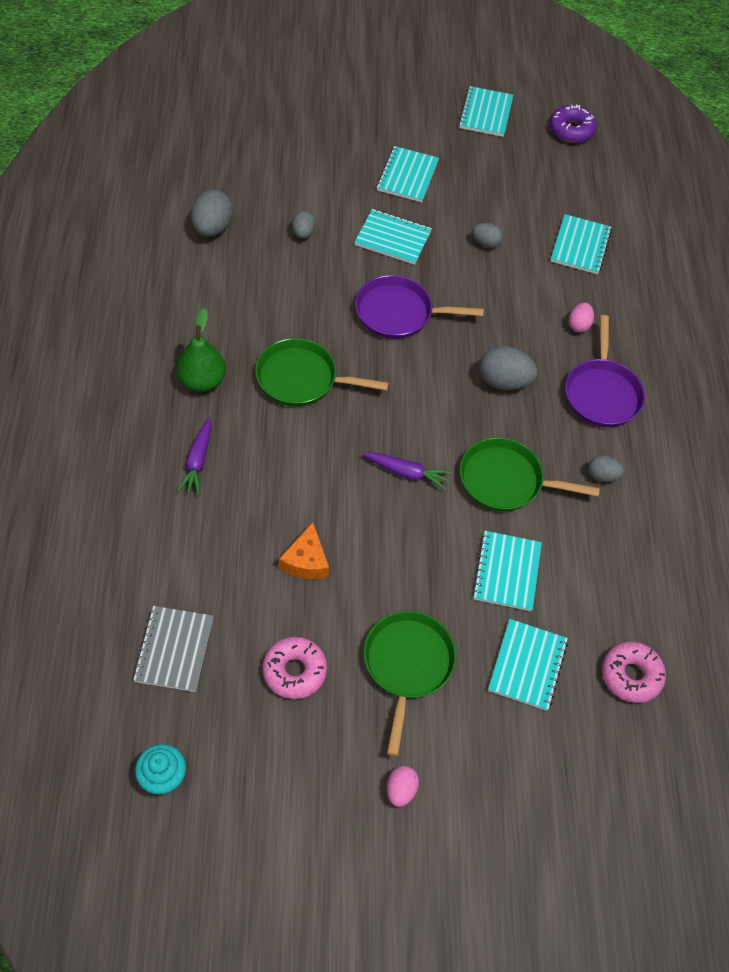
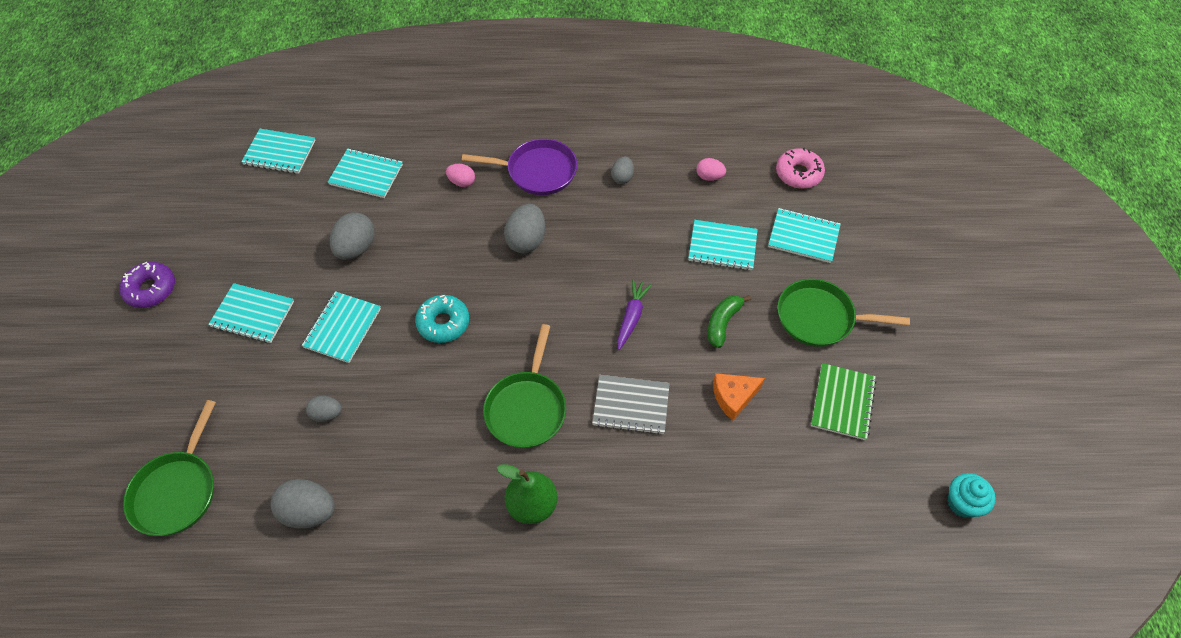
camera: 85 degrees left, 0 degrees up
(174, 650) = (842, 505): grey notebook -> grey notebook (631, 405)
(197, 461) = (633, 501): purple carrot -> none
(294, 671) = (842, 402): pink donut -> green notebook
(306, 561) = (733, 397): orange cheese -> orange cheese turned 150 degrees clockwise
(399, 313) = (443, 323): purple pan -> turquoise donut
(400, 560) = (722, 323): none -> green banana
(401, 790) = (926, 323): pink egg -> pink egg (709, 177)
(485, 113) = (169, 242): turquoise notebook -> turquoise notebook (279, 153)
(486, 243) = (356, 248): grey egg -> grey egg, size x1.69
(506, 480) = (633, 243): green pan -> green pan (177, 491)
(571, 130) = (208, 171): purple donut -> purple donut (151, 289)

